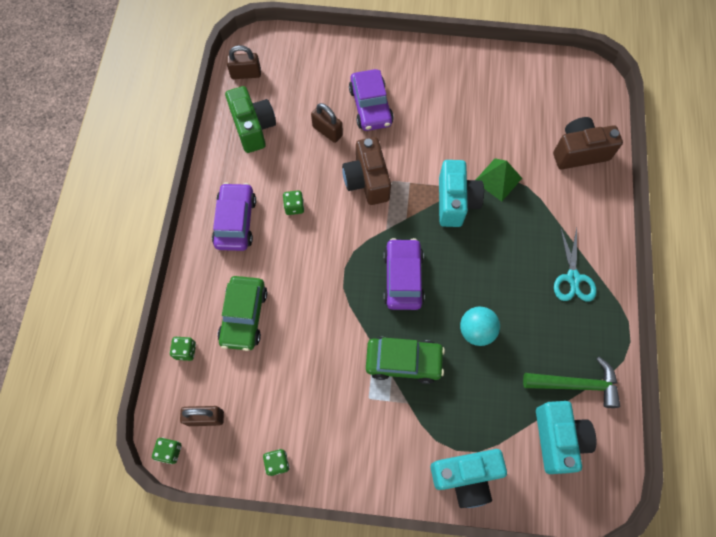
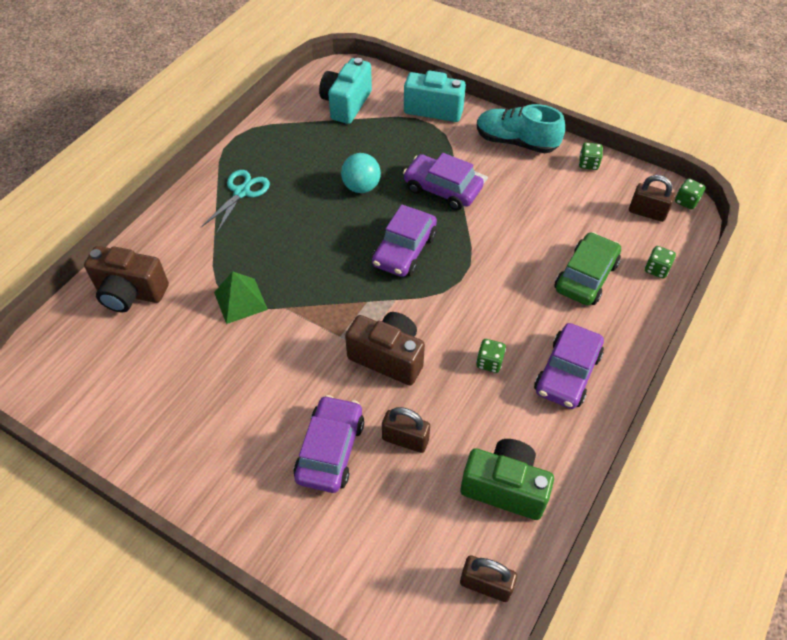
camera: 155 degrees left, 15 degrees down
(253, 128) = (504, 487): green camera -> green camera turned 105 degrees clockwise
(327, 131) = (405, 439): brown padlock -> brown padlock turned 45 degrees counterclockwise
(360, 462) = (516, 142): none -> turquoise shoe
(367, 181) = (388, 357): brown camera -> brown camera turned 75 degrees counterclockwise
(403, 361) = (442, 189): green car -> purple car
(455, 202) = (303, 297): turquoise camera -> none
(577, 384) = (304, 127): green hammer -> none

